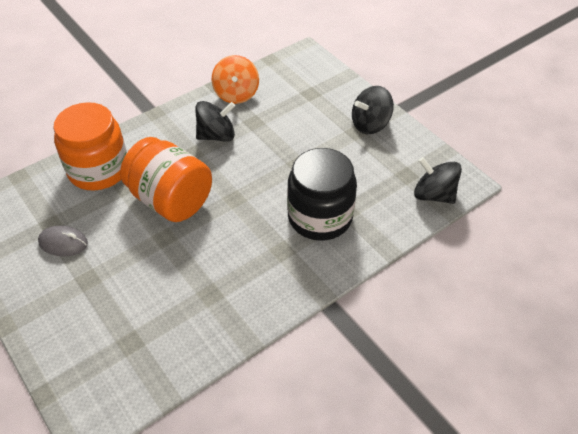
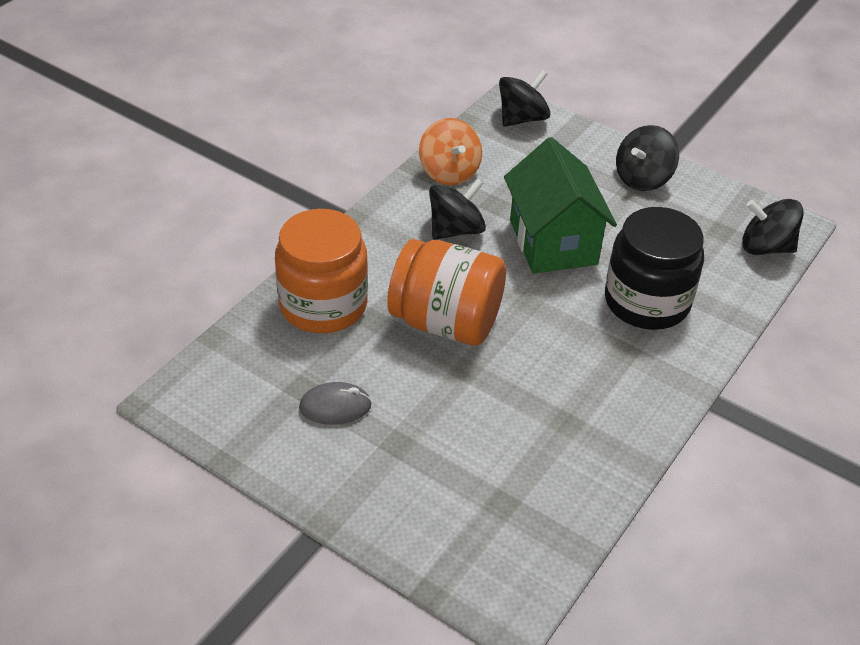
camera: 20 degrees left, 5 degrees down
(278, 158) = (553, 242): none -> green house
(308, 65) = (522, 118): none -> black spinning top

